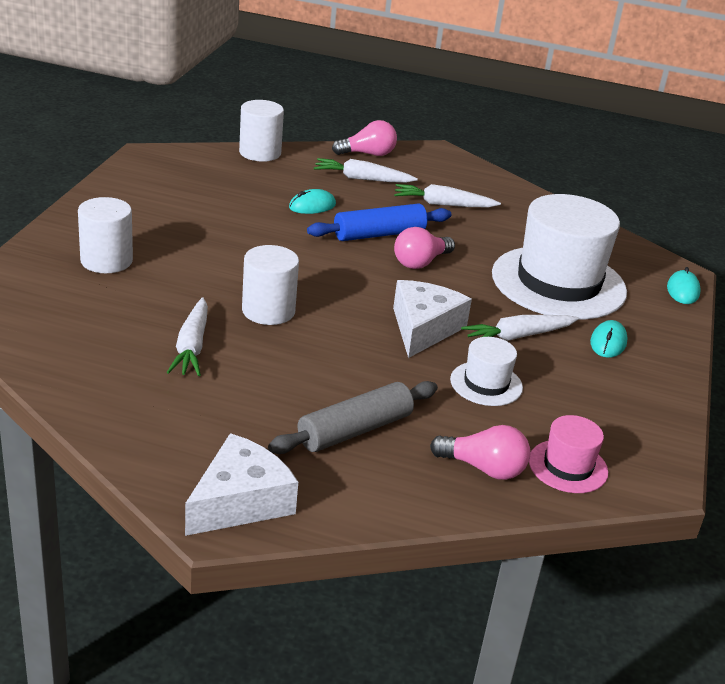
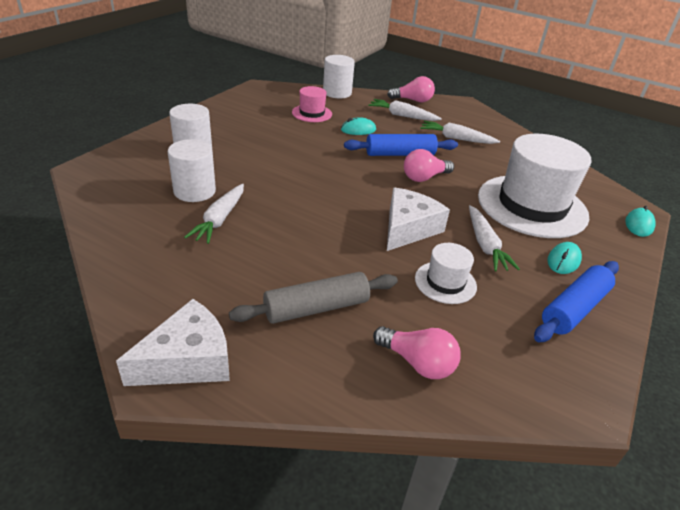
camera: 15 degrees right, 5 degrees up
(268, 311) = (291, 199): white cylinder -> white cylinder (194, 191)
(518, 336) = (485, 245): white carrot -> white carrot turned 90 degrees counterclockwise
(568, 466) = (498, 374): pink hat -> pink hat (312, 113)
(629, 392) = (574, 308): none -> blue rolling pin

